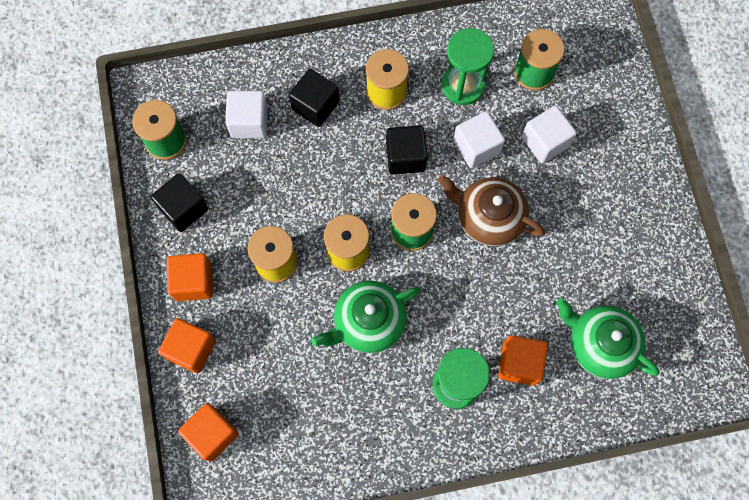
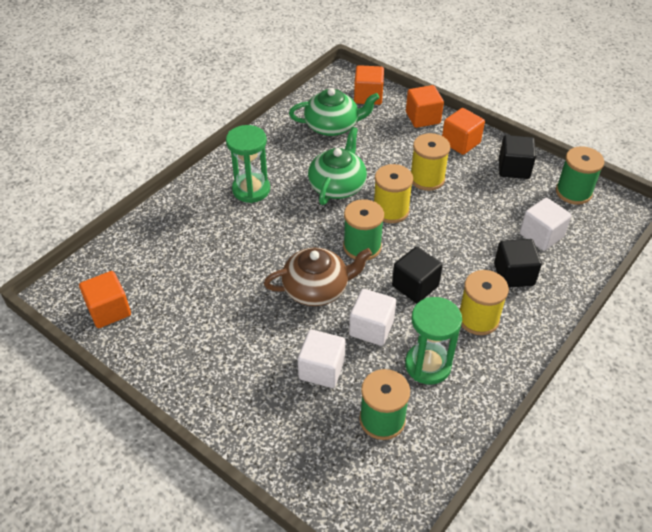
camera: 140 degrees right, 25 degrees down
(519, 363) = (218, 223): orange cube -> orange cube (109, 310)
(600, 344) = (169, 265): green teapot -> green teapot (333, 126)

